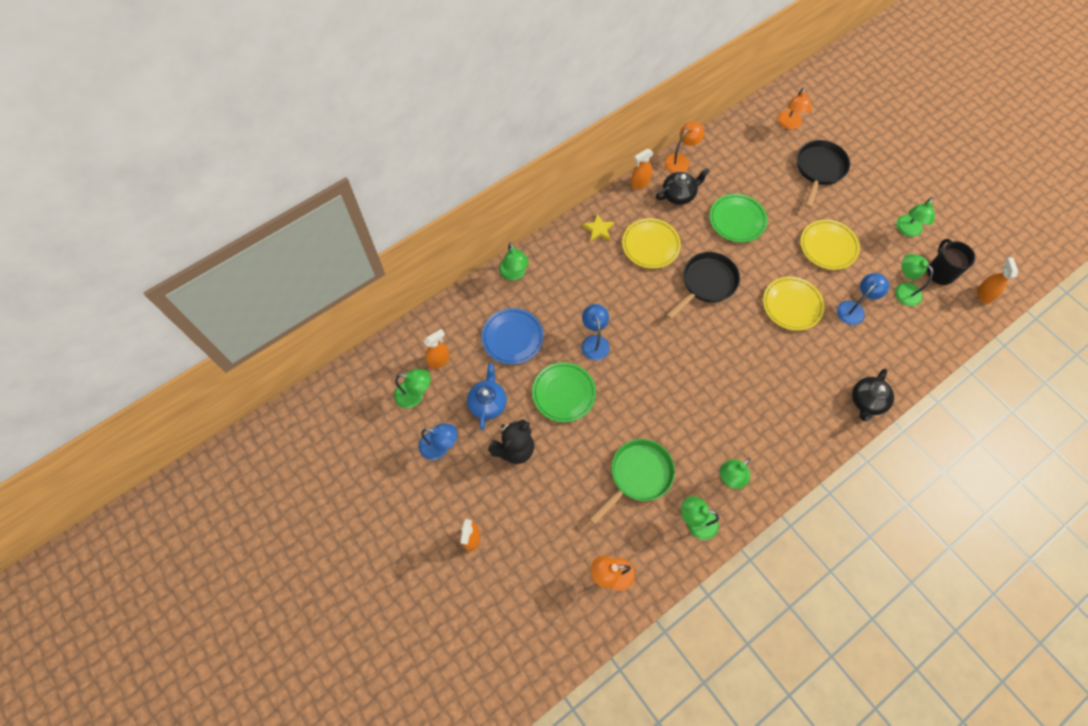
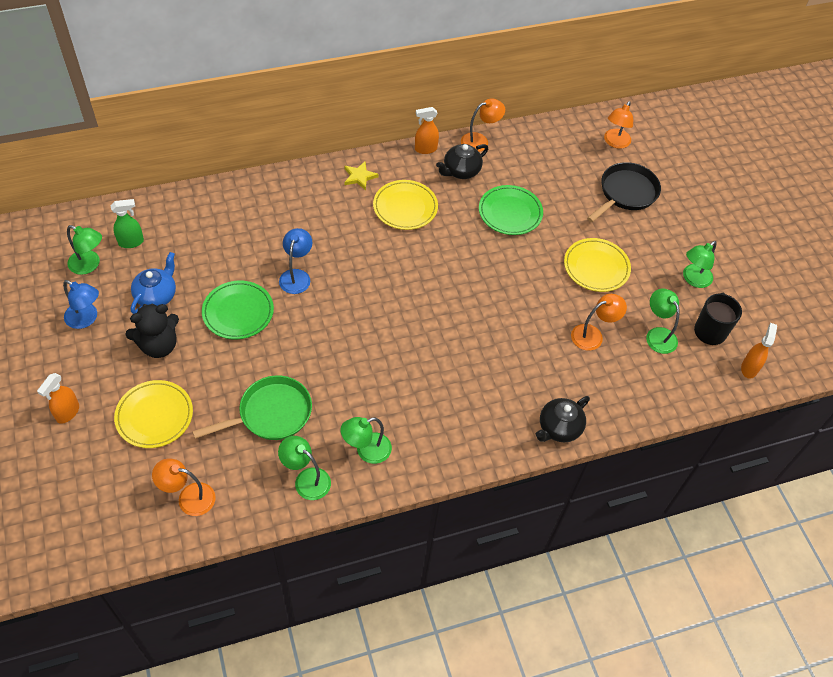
camera: 15 degrees right, 10 degrees down
(439, 360) = (131, 242): orange spray bottle -> green spray bottle
(512, 338) = (216, 245): blue plate -> none
(514, 274) = (251, 190): green lamp -> none
(679, 194) = (461, 171): black teapot -> black teapot turned 150 degrees clockwise
(706, 283) = (444, 260): black pan -> none
(792, 305) = (525, 309): yellow plate -> yellow plate (154, 416)
(854, 309) = (593, 335): blue lamp -> orange lamp

